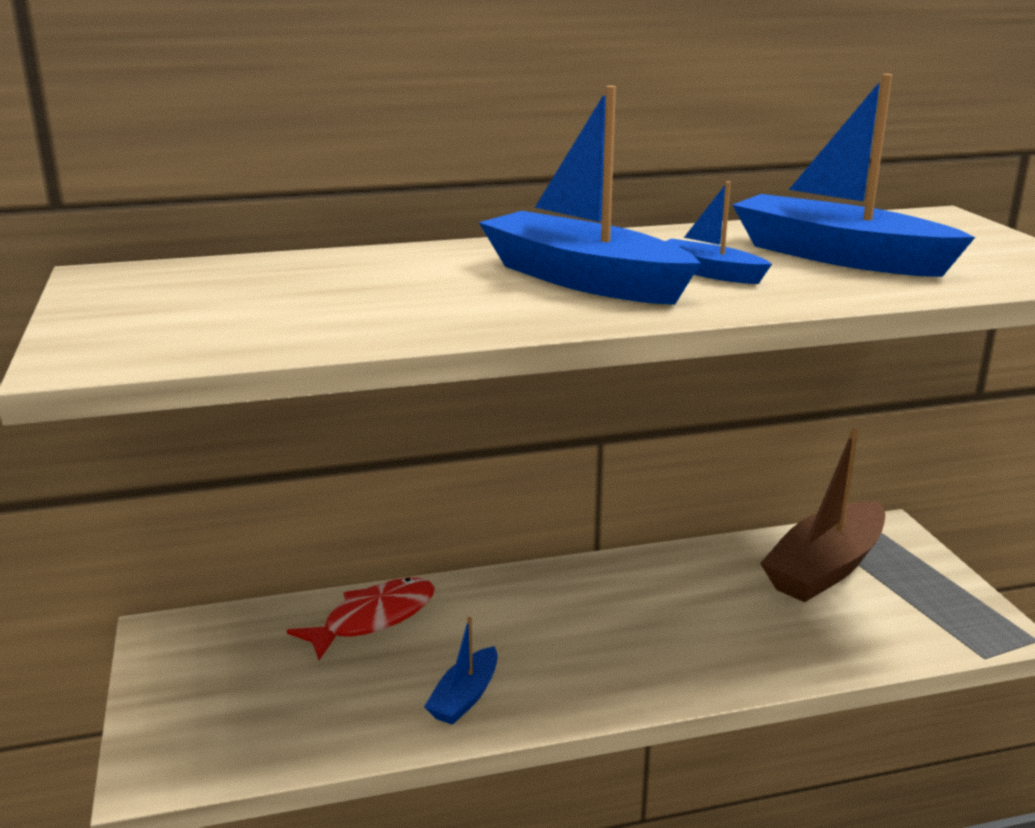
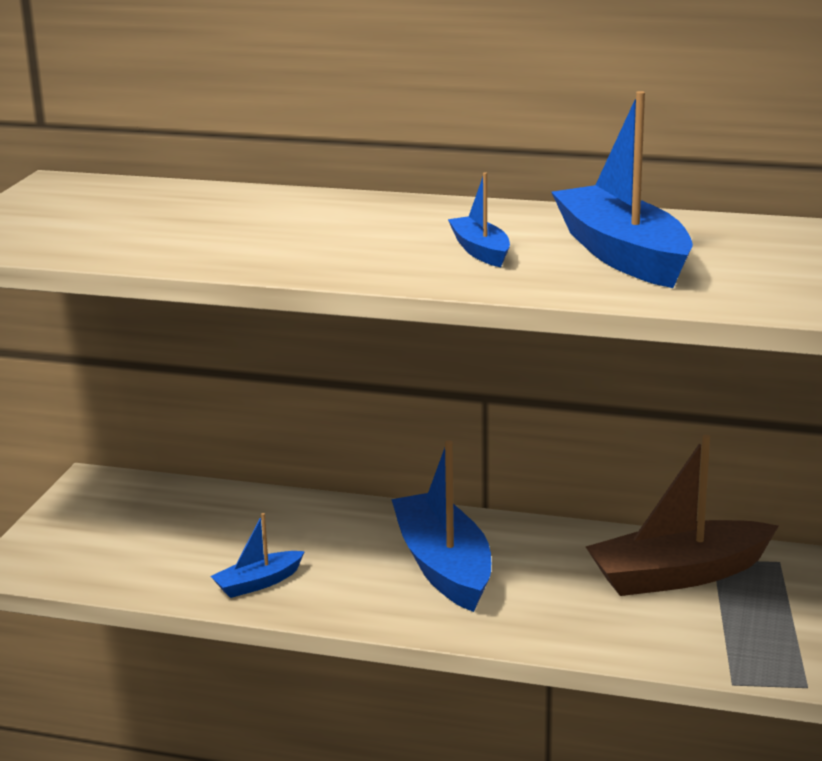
camera: 30 degrees right, 0 degrees up
(373, 619) = (247, 511): red fish -> none
(583, 280) = (370, 240): blue boat -> blue boat (443, 566)

